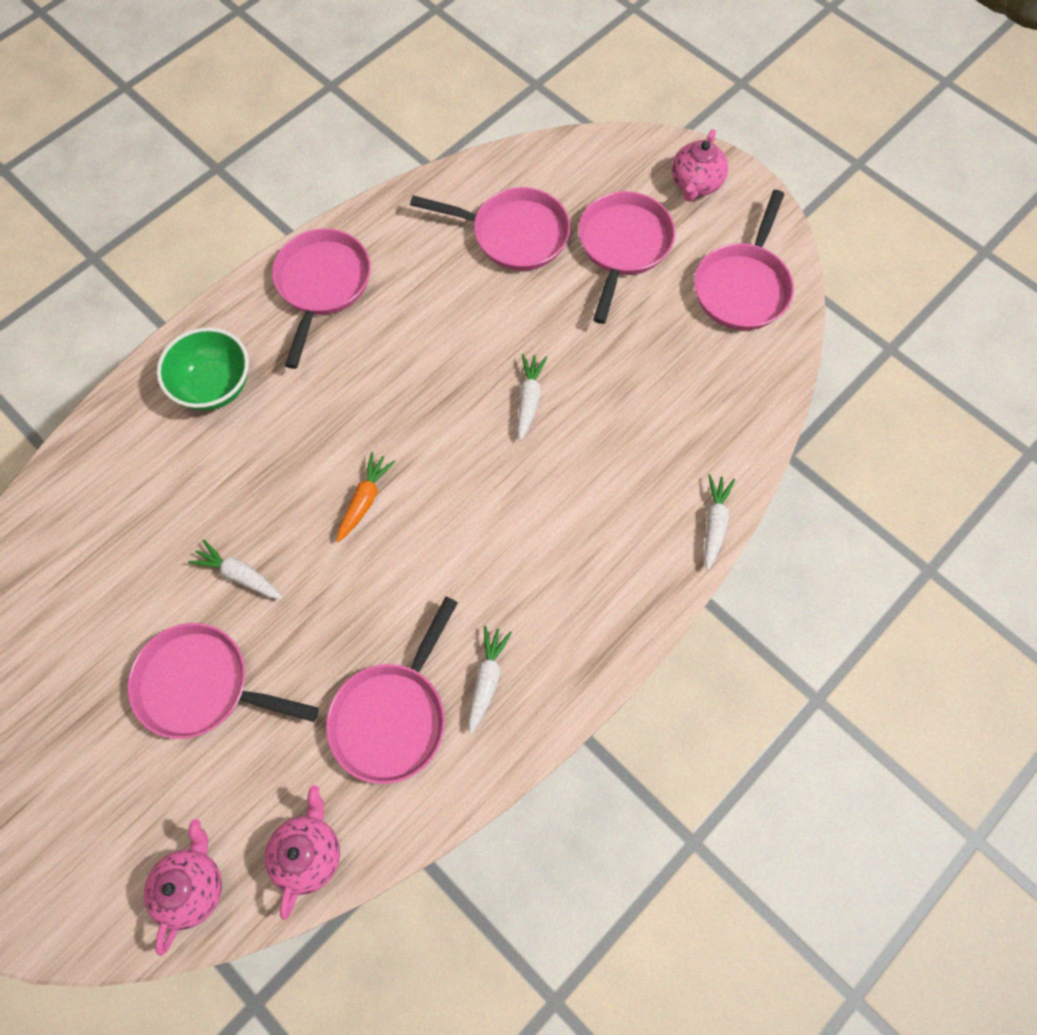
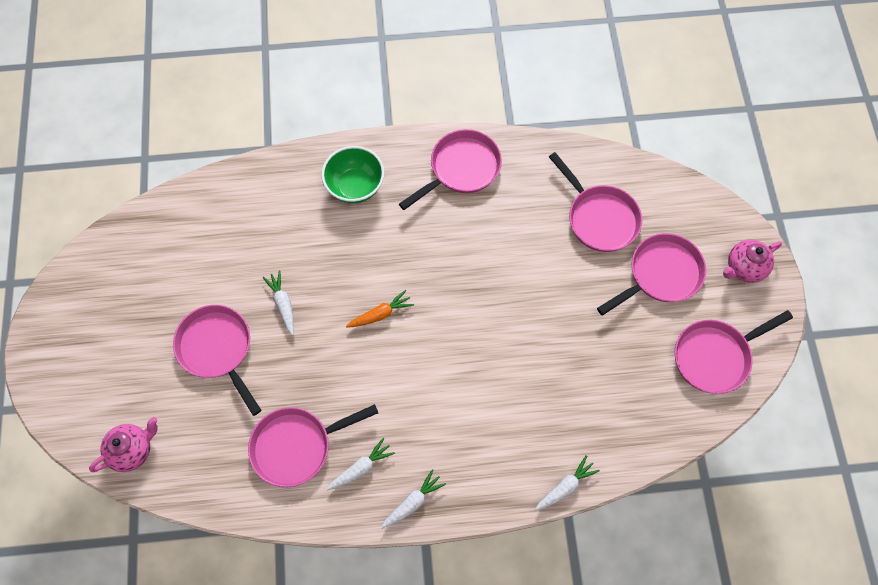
camera: 40 degrees right, 0 degrees up
(308, 853) = (198, 482): pink teapot -> none
(529, 399) = (521, 326): white carrot -> white carrot (413, 502)

